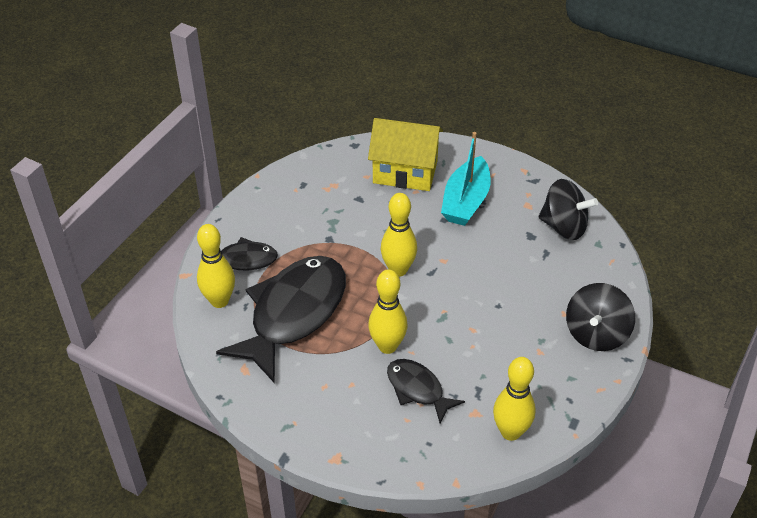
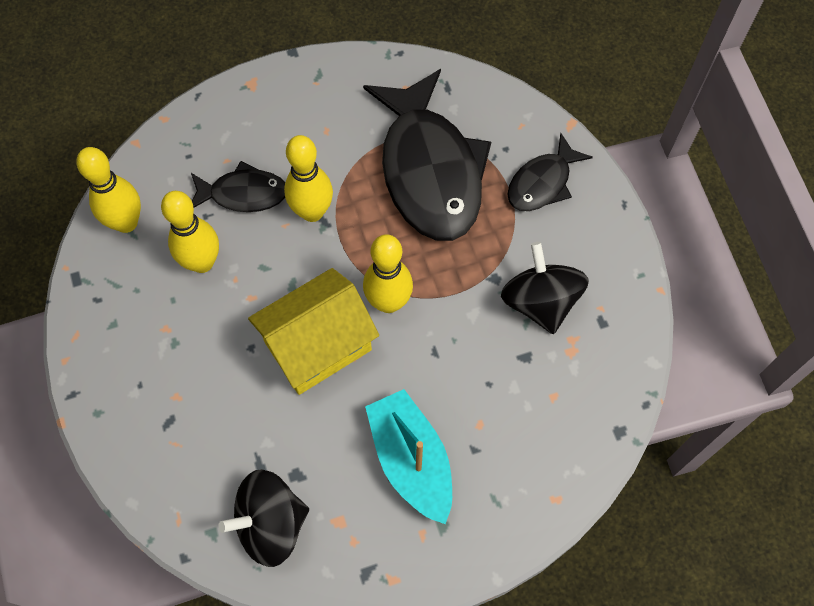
camera: 135 degrees right, 20 degrees up
(219, 301) = (508, 126): yellow bowling pin -> yellow bowling pin (202, 262)
(405, 172) = (520, 442): yellow house -> yellow house (318, 346)
(596, 333) = (125, 399): black spinning top -> black spinning top (540, 301)

